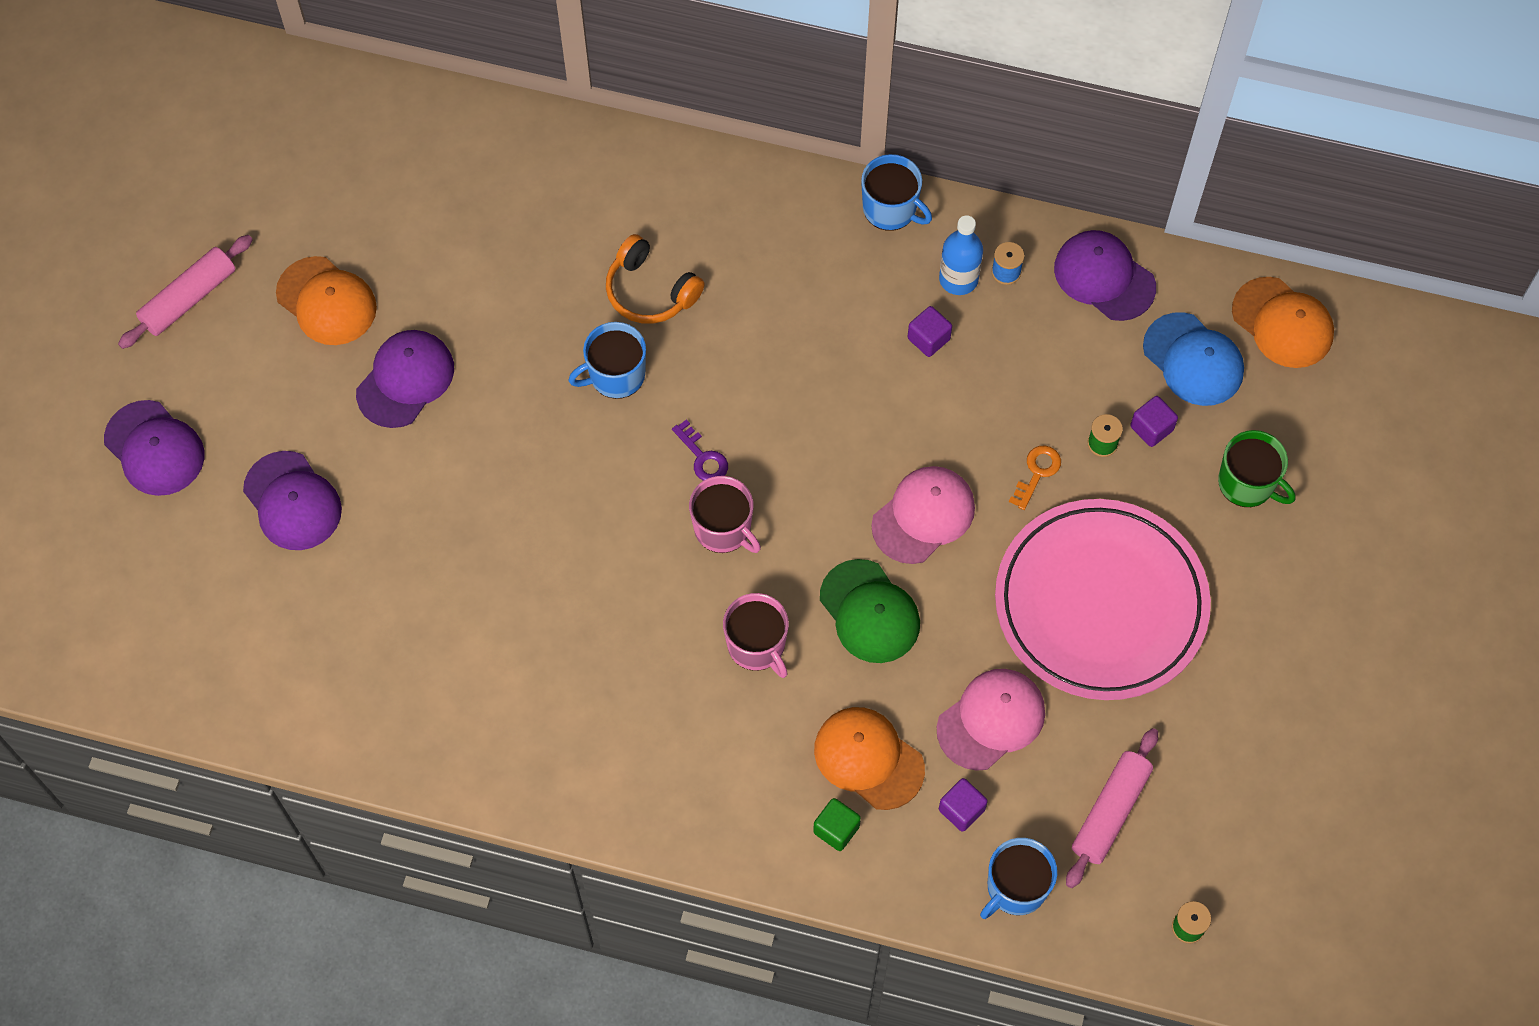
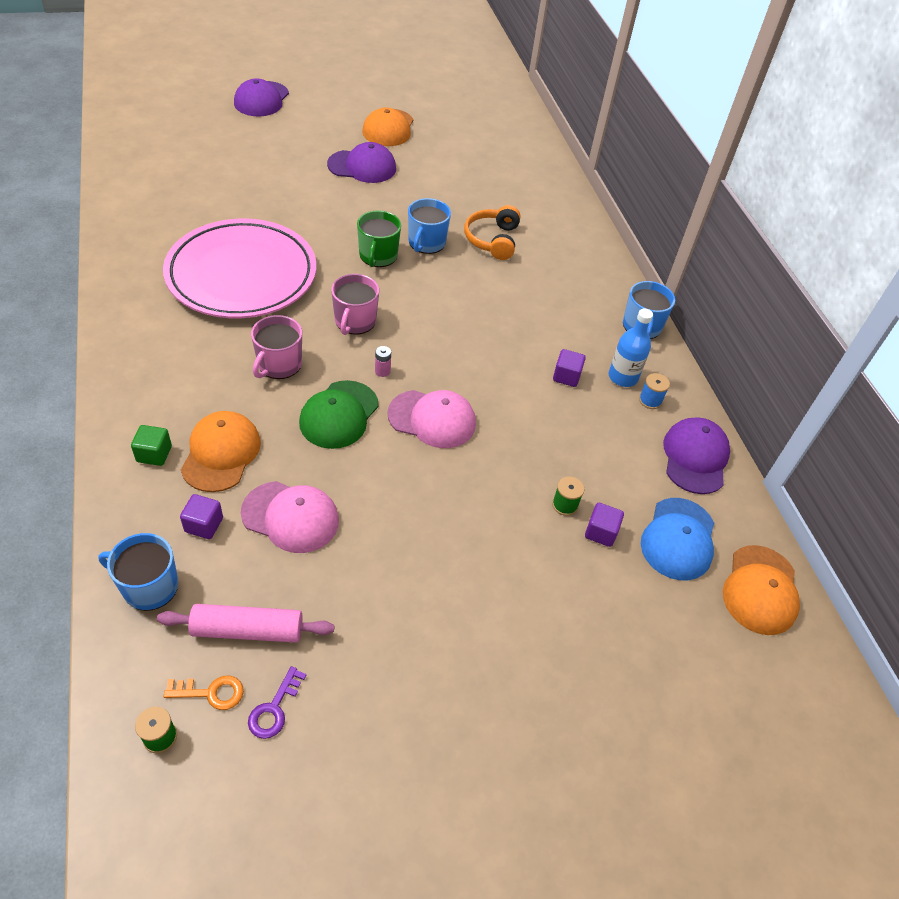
camera: 55 degrees right, 15 degrees down
(189, 298) = (355, 87): pink rolling pin -> none
(292, 501) = (260, 150): purple cap -> none
(616, 375) = (426, 243): blue mug -> blue mug turned 105 degrees counterclockwise
(703, 457) = (398, 296): purple key -> purple key (274, 709)
(824, 535) = (382, 371): none -> pink battery
(1037, 472) = (512, 473): orange key -> orange key (211, 692)
(1100, 604) = (430, 553): pink plate -> pink plate (242, 275)
(1247, 483) = (604, 619): green mug -> green mug (378, 256)

